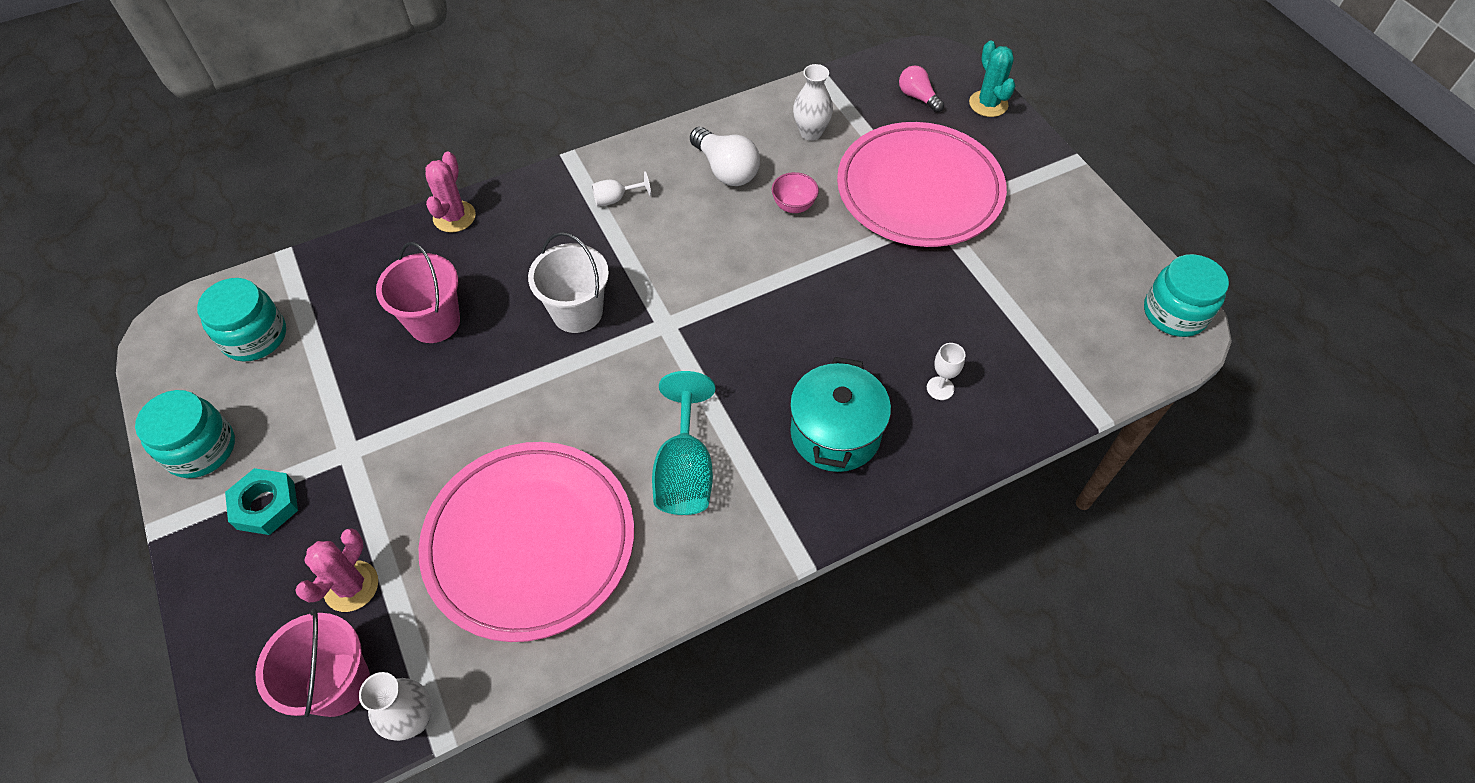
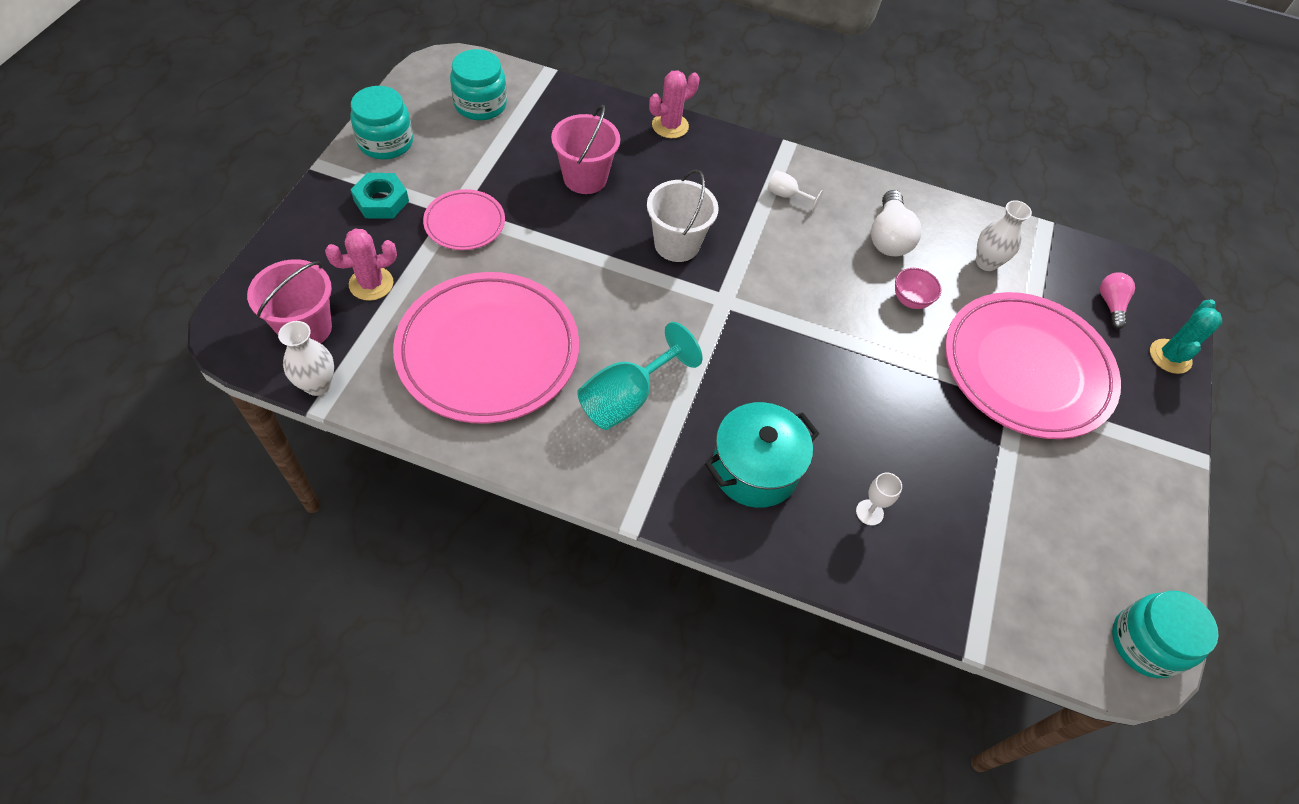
camera: 40 degrees right, 0 degrees up
(373, 454) = (464, 223): none -> pink plate

